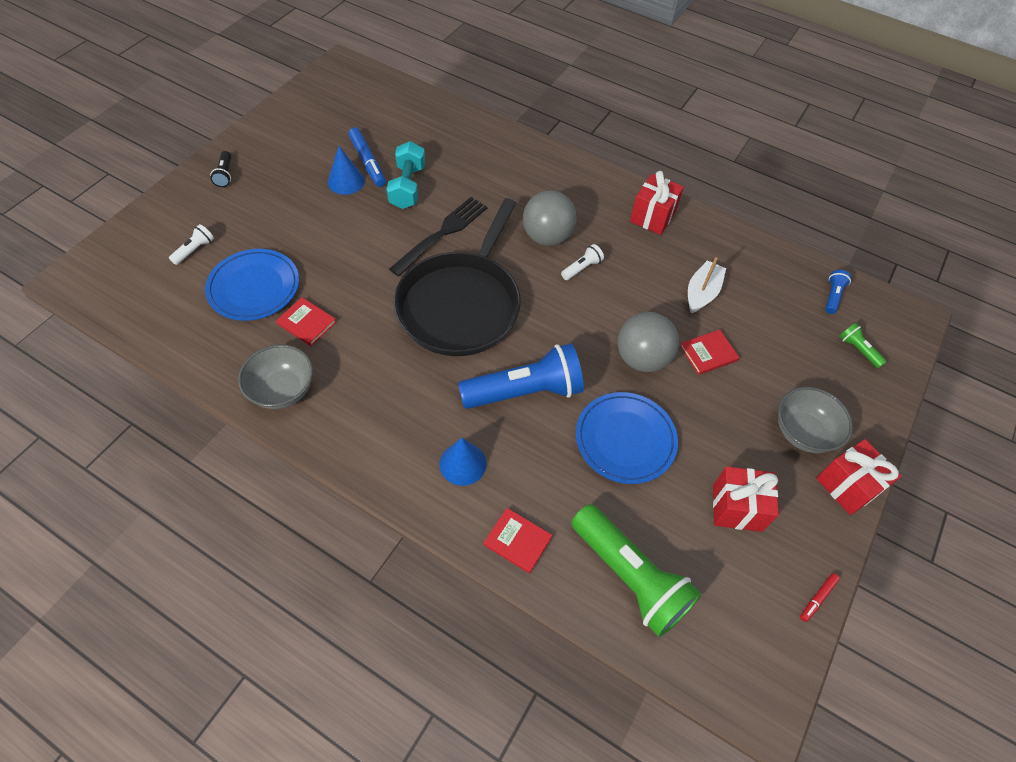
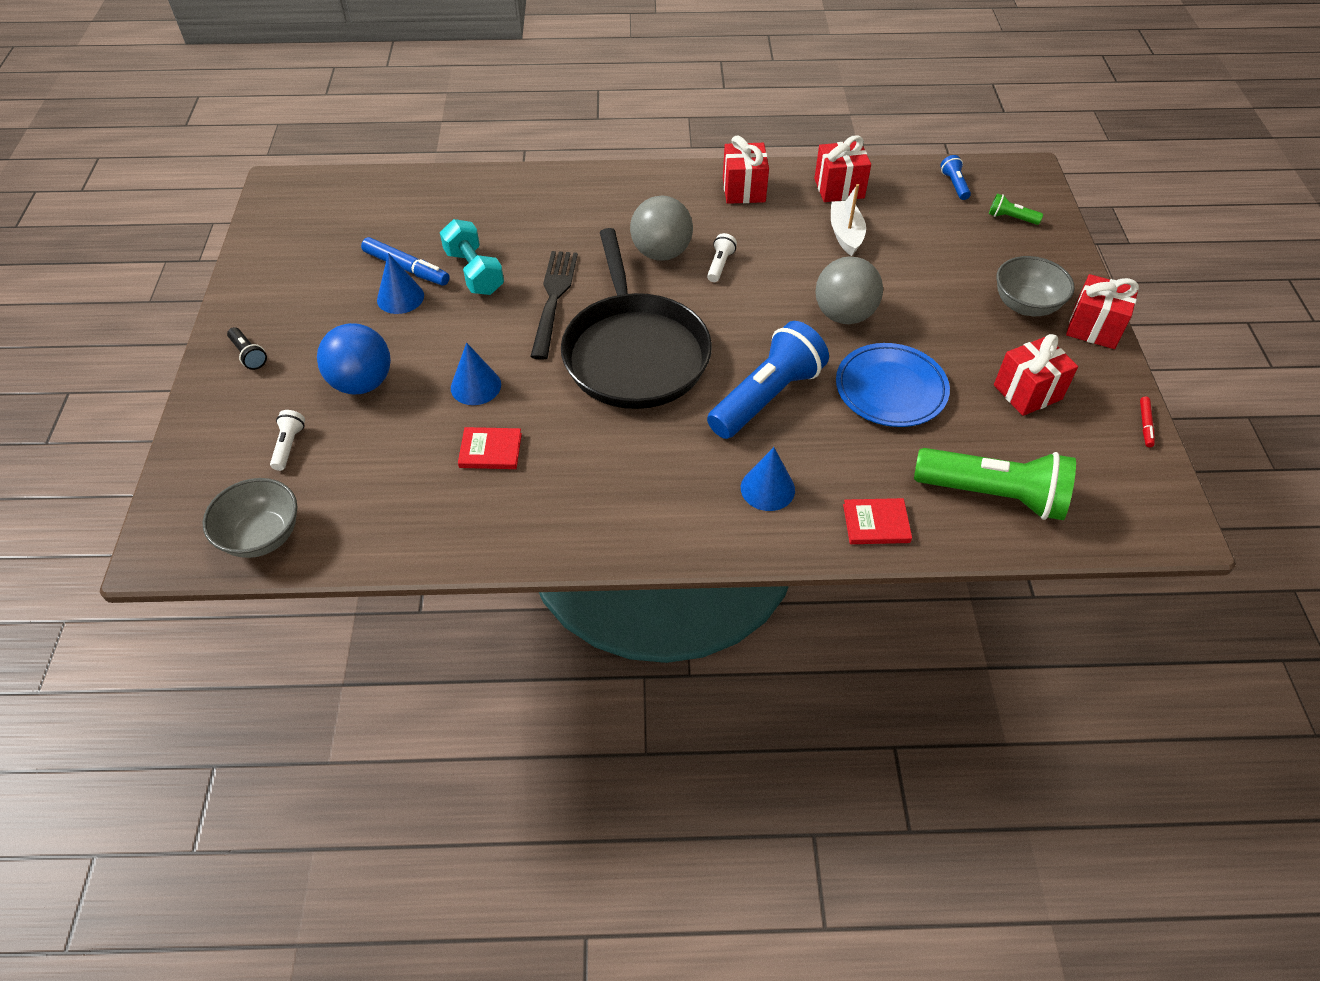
camera: 30 degrees left, 5 degrees down
(254, 288) = (397, 447): blue plate -> none
(272, 230) = (362, 383): none -> blue ball
(283, 390) = (526, 524): grey bowl -> grey bowl (262, 536)
(337, 271) = (475, 386): none -> blue cone
(708, 353) = (896, 282): red book -> none
(730, 252) = (839, 188): none -> red gift

